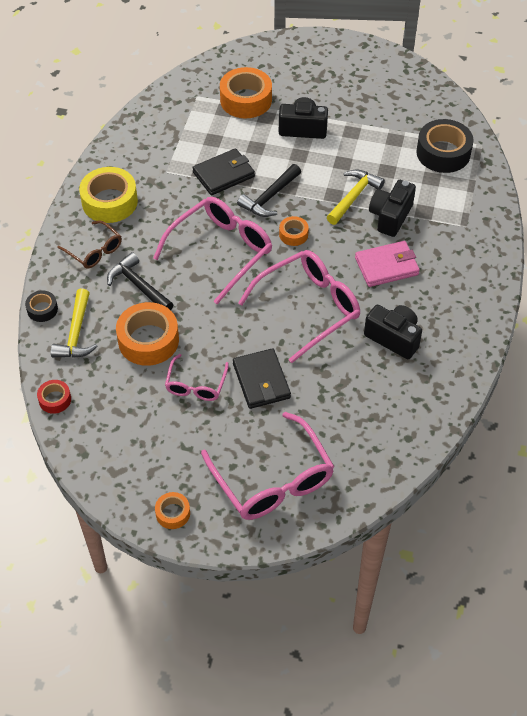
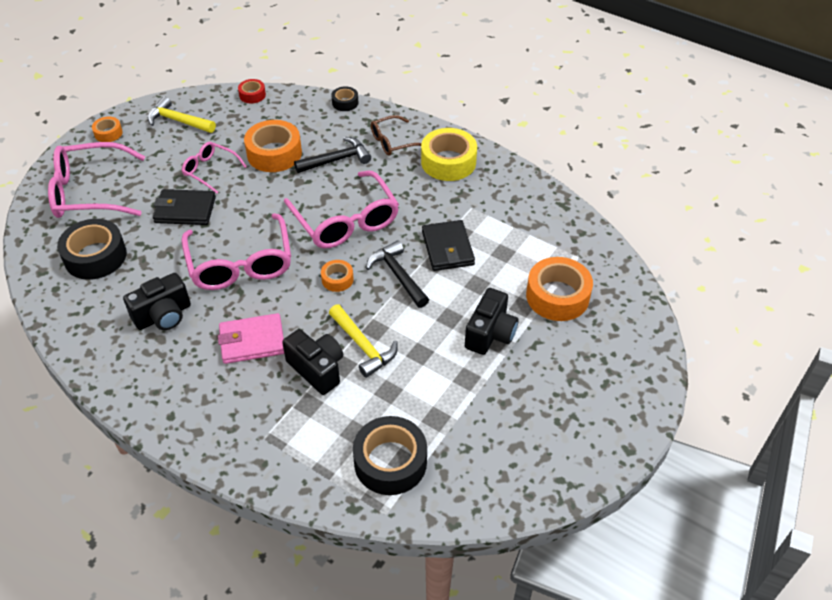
camera: 110 degrees right, 5 degrees down
(76, 333) = (308, 116): yellow hammer -> yellow hammer (178, 121)
(355, 426) = (95, 256): none -> black tape
(386, 266) = (252, 341): pink wallet -> pink wallet turned 75 degrees clockwise

